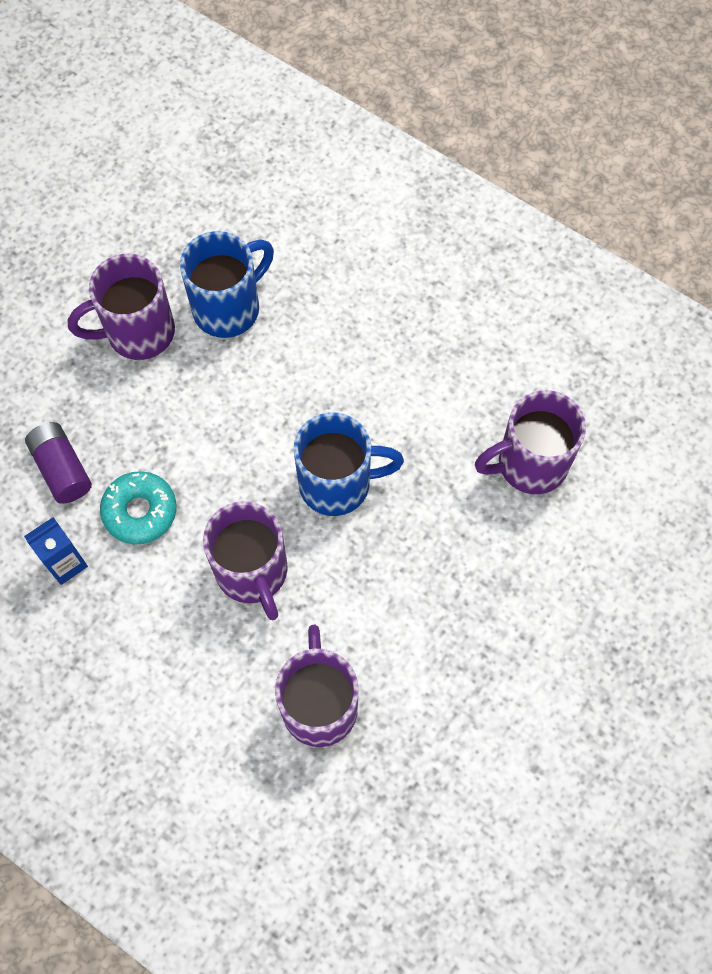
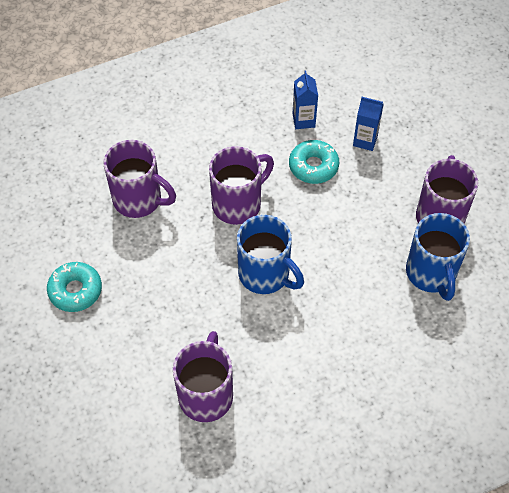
camera: 120 degrees right, 10 degrees down
(62, 469) = (365, 140): purple battery -> blue carton
(252, 572) = (238, 204): purple mug -> purple mug turned 135 degrees clockwise
(338, 483) = (265, 274): blue mug -> blue mug turned 75 degrees counterclockwise
(500, 697) = (75, 290): none -> turquoise donut

